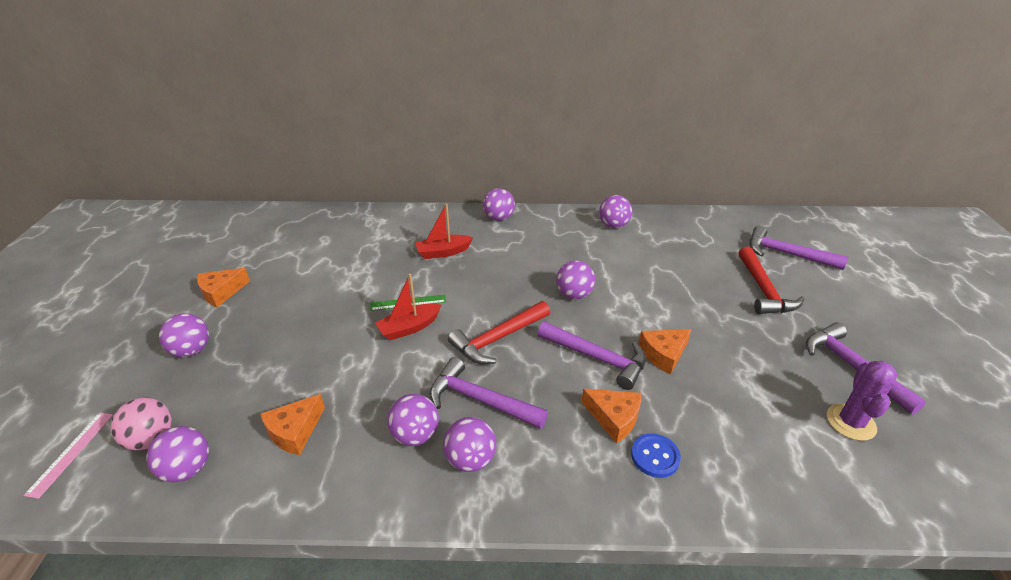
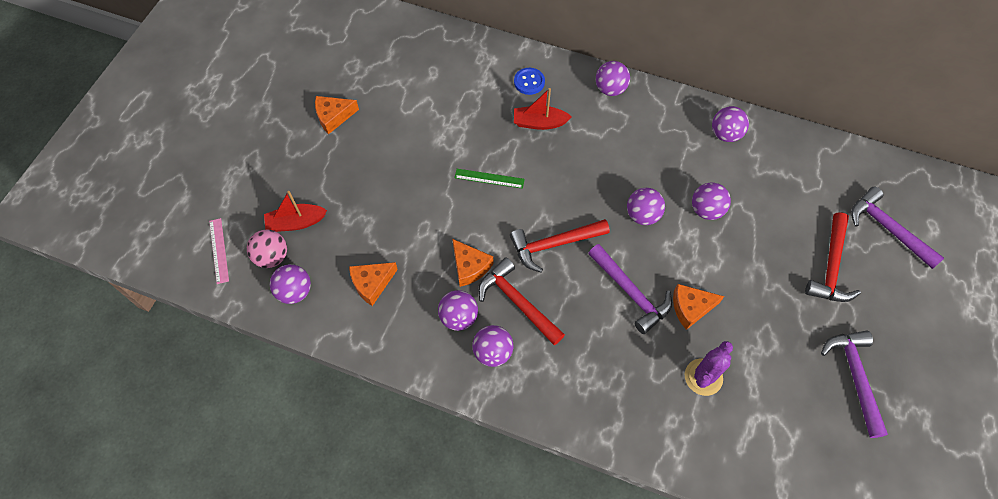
camera: 20 degrees right, 25 degrees up
(71, 453) = (219, 250): pink ruler -> pink ruler turned 45 degrees counterclockwise
(192, 350) = (305, 178): purple ball -> purple ball (706, 210)
(409, 328) = (482, 208): red boat -> red boat (296, 222)
(480, 400) = (517, 302): purple hammer -> red hammer
(614, 418) = (617, 354): orange cheese -> orange cheese (470, 266)
(655, 456) = (633, 398): blue button -> blue button (529, 82)
(850, 422) = (812, 425): purple cactus -> purple cactus (703, 377)

